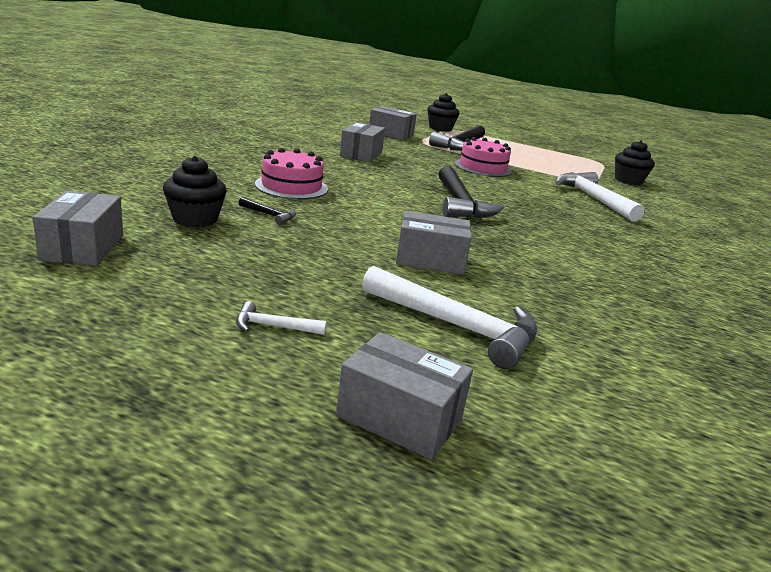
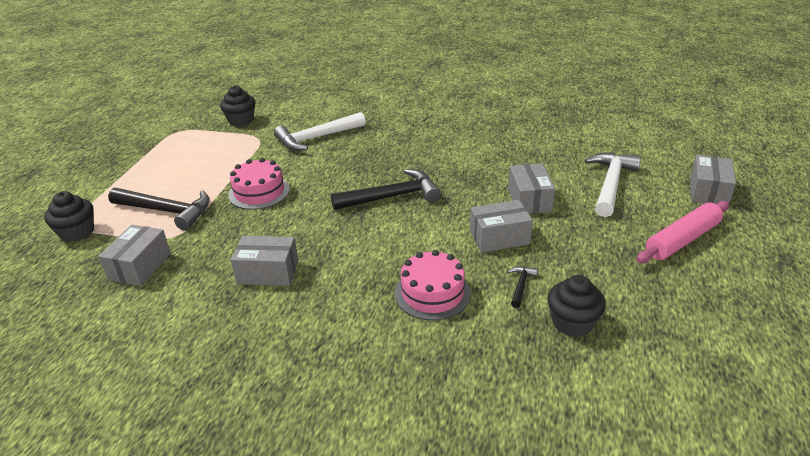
camera: 95 degrees left, 10 degrees up
(83, 247) = (686, 358): grey box -> grey box (499, 237)
(274, 326) = (682, 240): white hammer -> pink rolling pin

